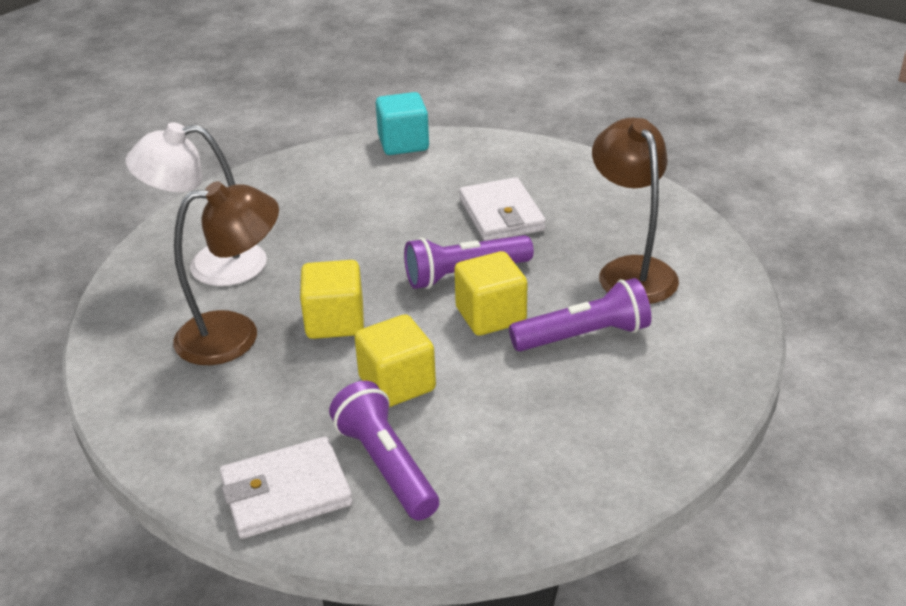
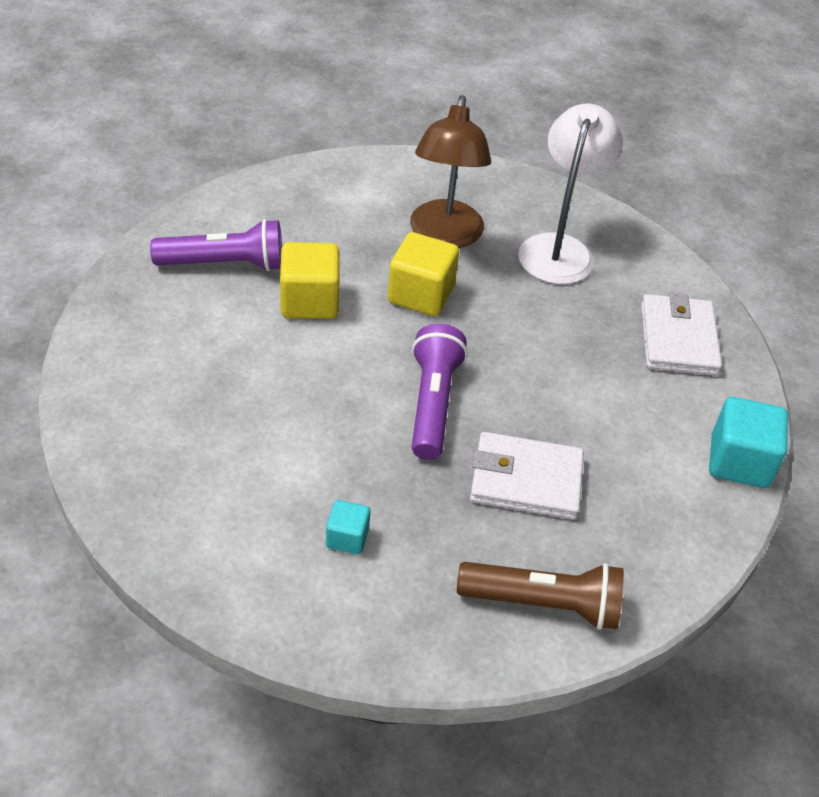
camera: 110 degrees right, 10 degrees up
(286, 492) = (242, 212): white wallet -> white wallet (678, 339)
(490, 315) = (354, 394): yellow cube -> none
(583, 336) = (275, 444): purple flashlight -> none
(595, 184) = (543, 604): none -> brown flashlight
(631, 270) = (347, 538): brown lamp -> turquoise cube

